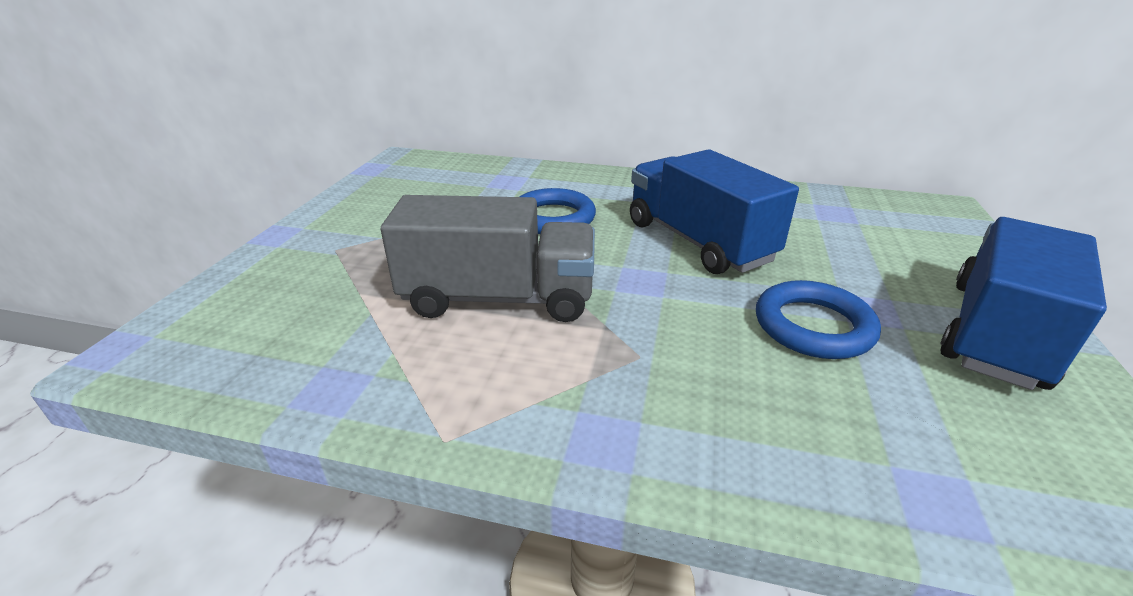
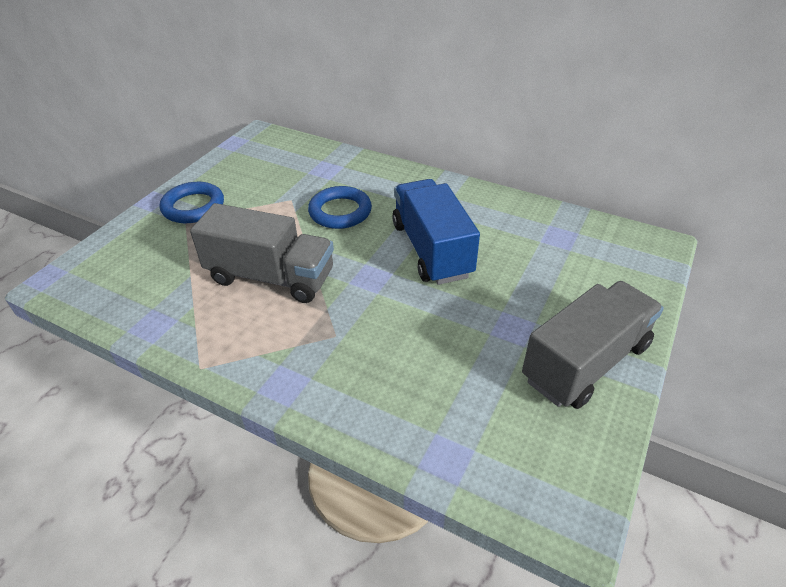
camera: 15 degrees right, 10 degrees up
(813, 326) = (461, 334): blue ring -> blue ring (193, 207)
(996, 333) = (585, 362): blue truck -> grey truck

